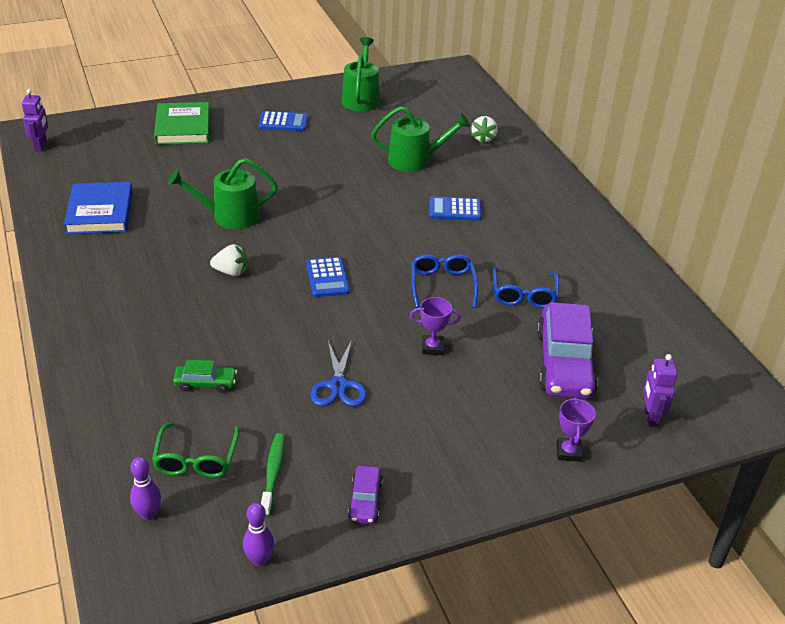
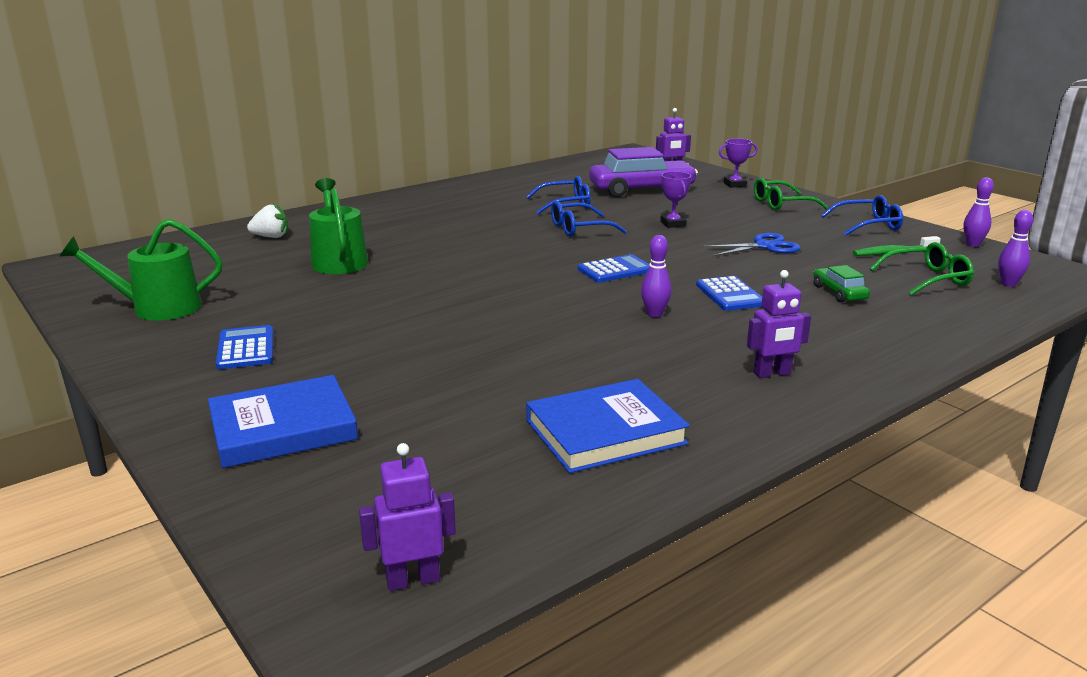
camera: 105 degrees left, 15 degrees down
(109, 291) = (772, 373): none -> purple robot
(183, 127) = (283, 428): green book -> blue book
(230, 216) = (539, 336): green watering can -> none
(231, 272) = (654, 314): white strawberry -> purple bowling pin
(365, 500) = (868, 225): purple car -> blue glasses
(454, 209) = (440, 235): blue calculator -> blue calculator (730, 295)
(472, 460) = (781, 204): none -> green glasses

